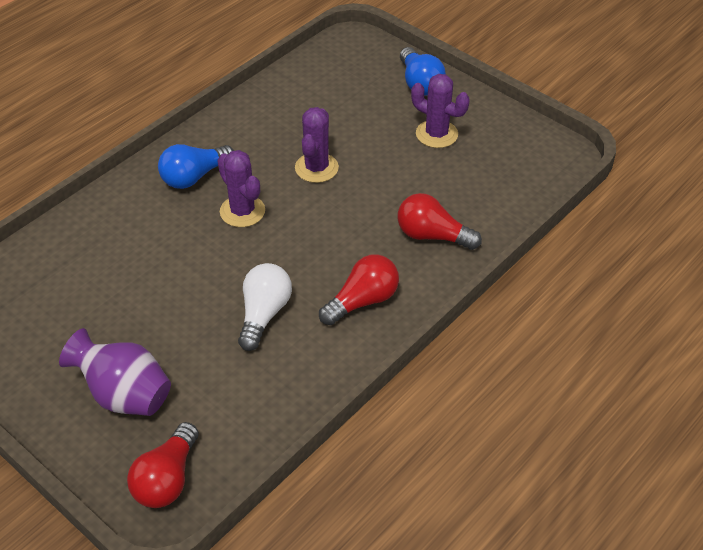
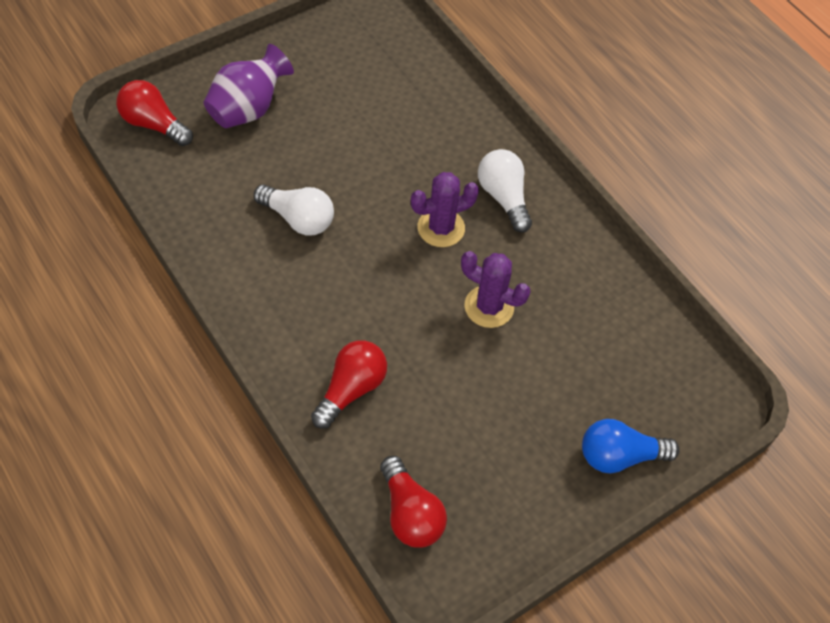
camera: 100 degrees right, 10 degrees up
(194, 177) = (503, 197): blue light bulb -> white light bulb
(362, 301) = (284, 301): red light bulb -> red light bulb (410, 513)
(436, 134) = (517, 445): purple cactus -> none

